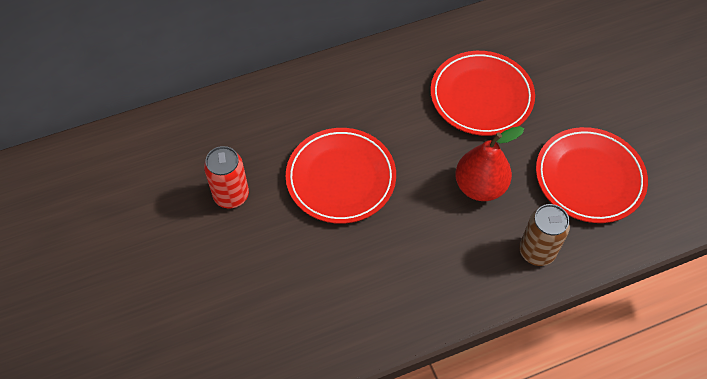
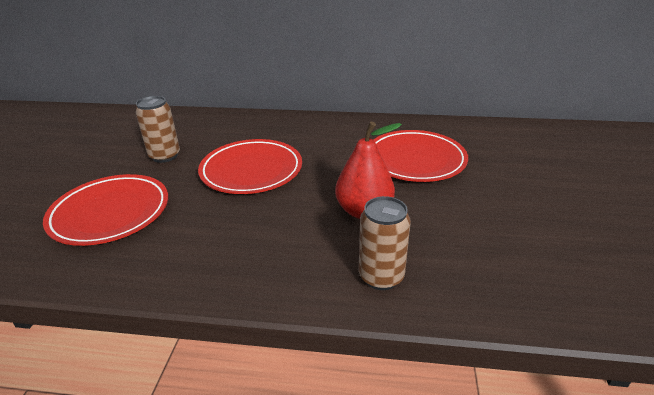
camera: 30 degrees right, 25 degrees down
(231, 195) = (165, 156): red can -> brown can
(589, 178) = (485, 240): red plate -> red plate (110, 213)

